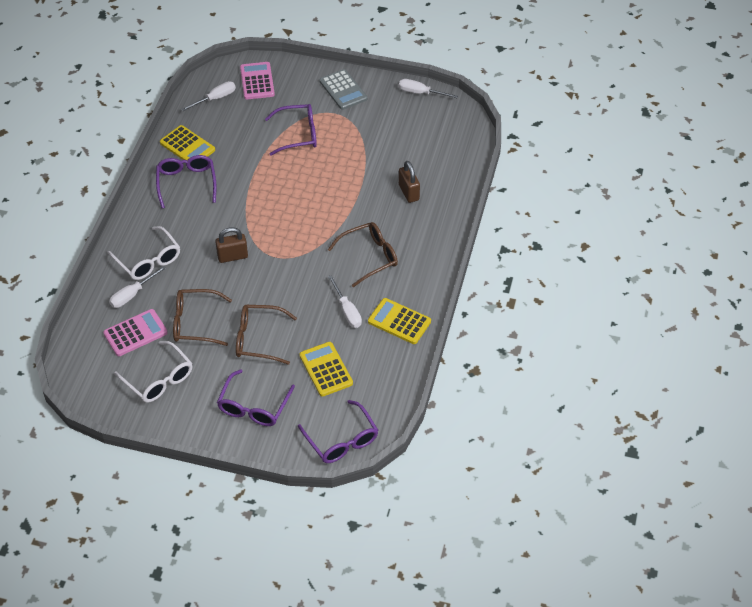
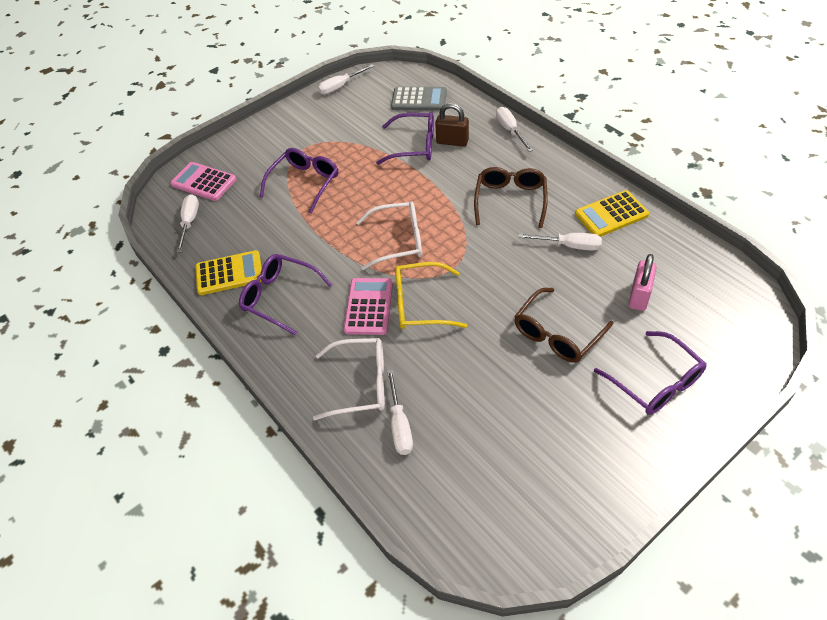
camera: 50 degrees left, 0 degrees up
(135, 333) = (463, 450): pink calculator -> pink calculator (369, 307)
(159, 379) = (554, 459): white glasses -> white glasses (398, 241)
(195, 323) = (491, 381): brown glasses -> none
(232, 256) = (420, 304): brown padlock -> yellow glasses
(326, 369) = (639, 296): yellow calculator -> pink padlock
(341, 440) = (748, 326): purple glasses -> purple glasses (414, 146)
(343, 90) = (283, 130): grey calculator -> grey calculator (419, 100)
(450, 220) = (510, 130): none -> white screwdriver

